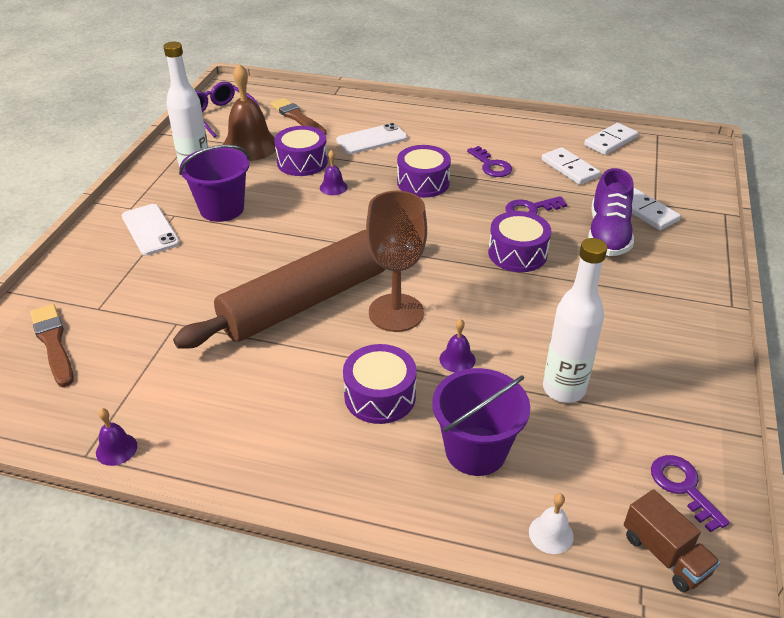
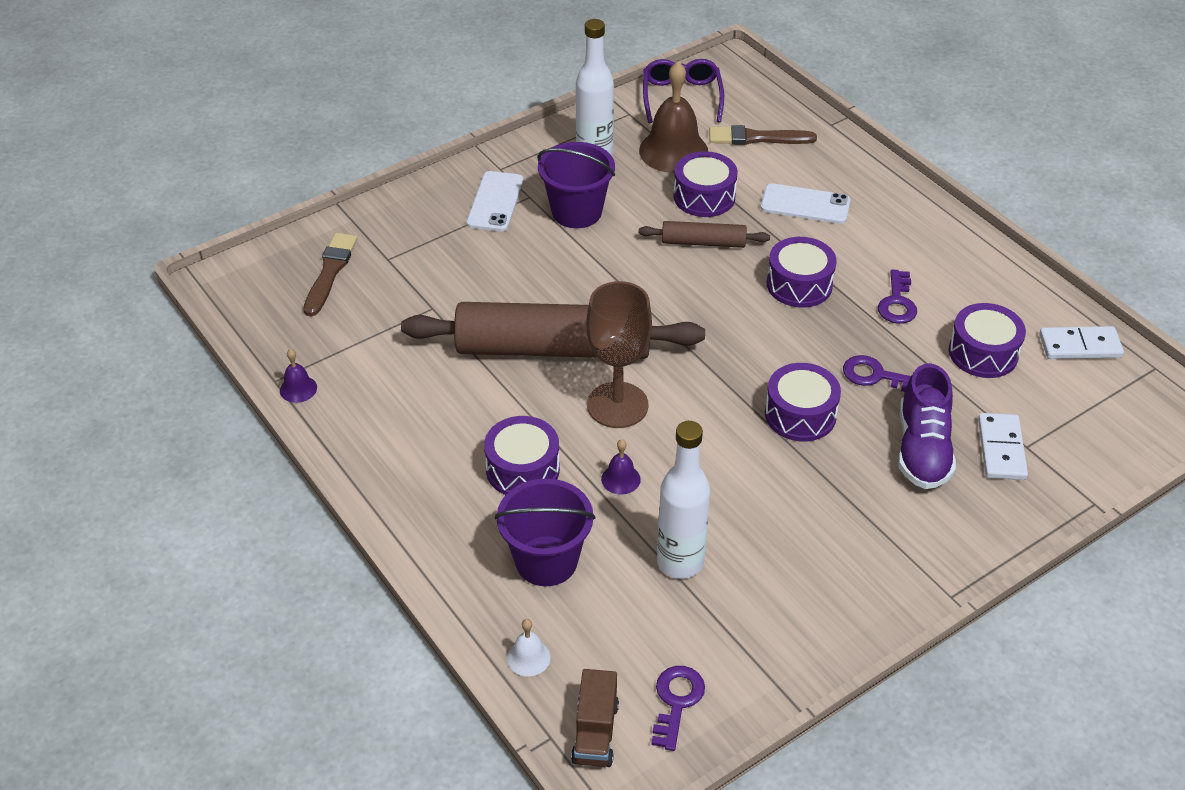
camera: 40 degrees right, 5 degrees up
(297, 118) = (757, 138): brown brush -> brown brush turned 90 degrees counterclockwise
(333, 187) = (703, 242): purple bell -> brown rolling pin
(570, 168) = (983, 353): white domino -> purple drum
(608, 234) = (922, 449): purple shoe -> purple shoe turned 45 degrees counterclockwise

